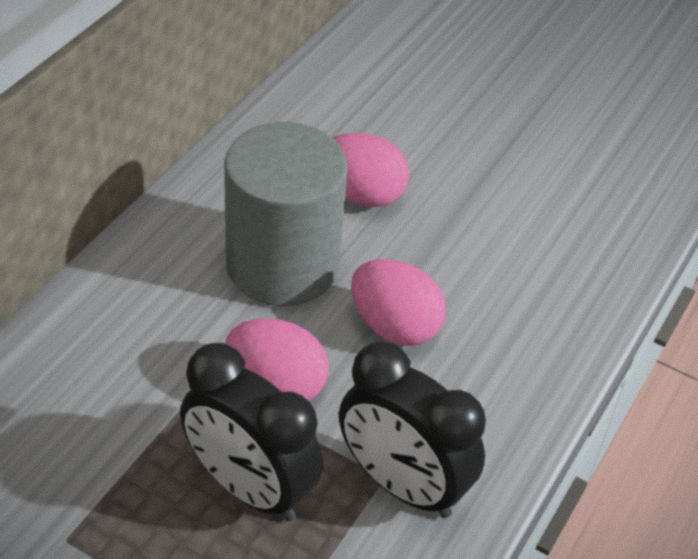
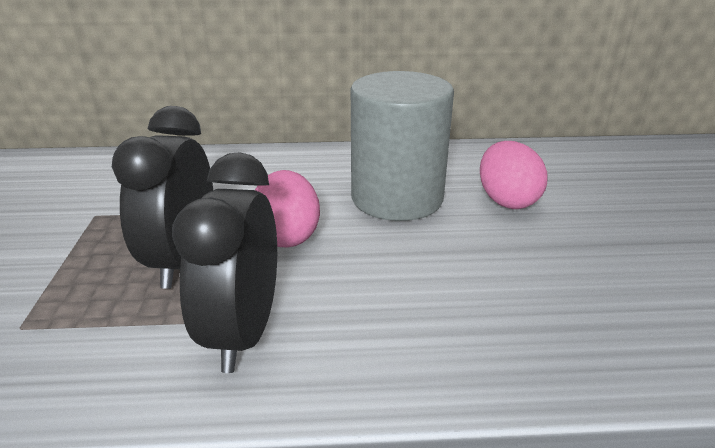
camera: 60 degrees right, 15 degrees down
(394, 326) = (405, 262): pink egg -> none

